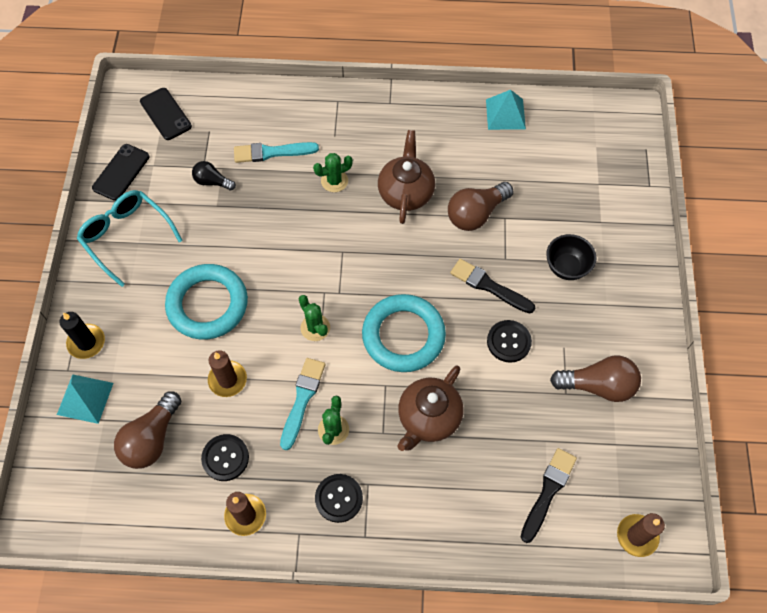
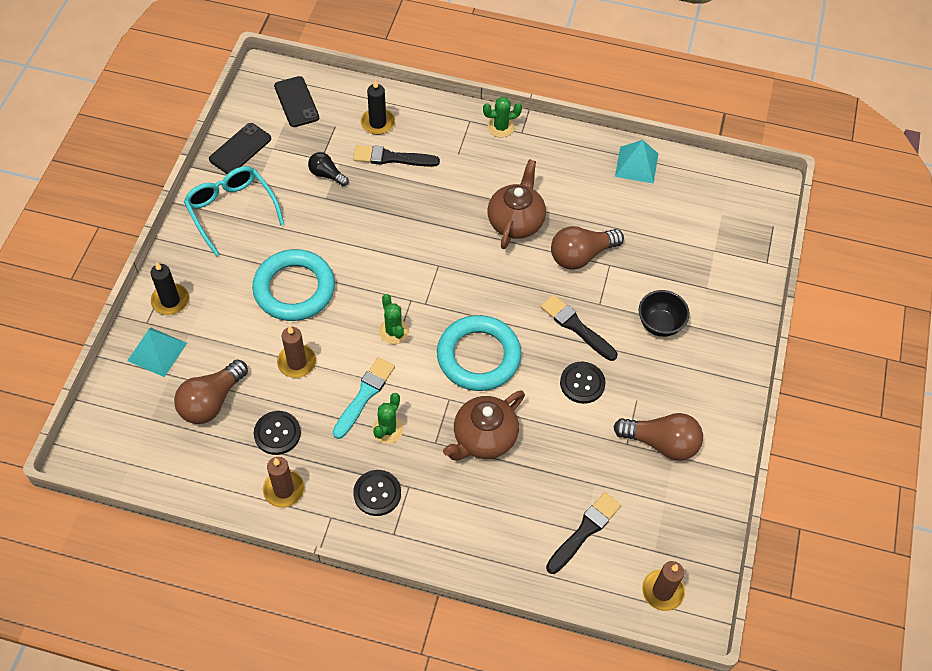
camera: 10 degrees right, 5 degrees down
(250, 120) = (377, 123): none -> black candle
(272, 152) = (392, 158): turquoise brush -> black brush
(334, 181) = (447, 197): green cactus -> green cactus (501, 127)

